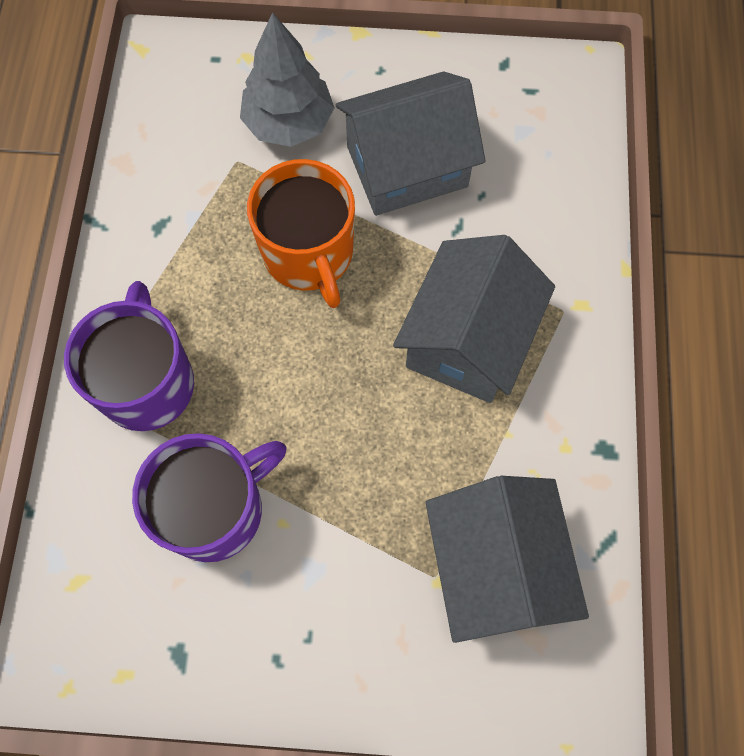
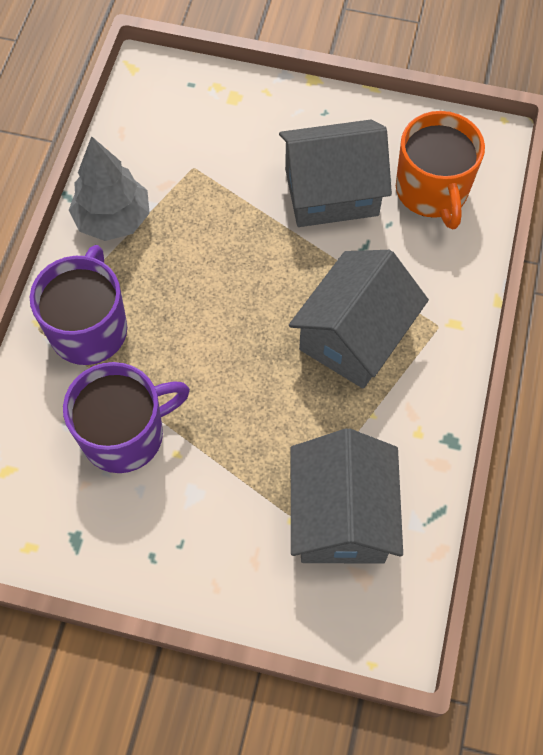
camera: 10 degrees right, 5 degrees down
(288, 123) = (241, 143): grey tree -> grey tree (113, 219)
(309, 254) = (237, 249): orange mug -> orange mug (432, 191)

